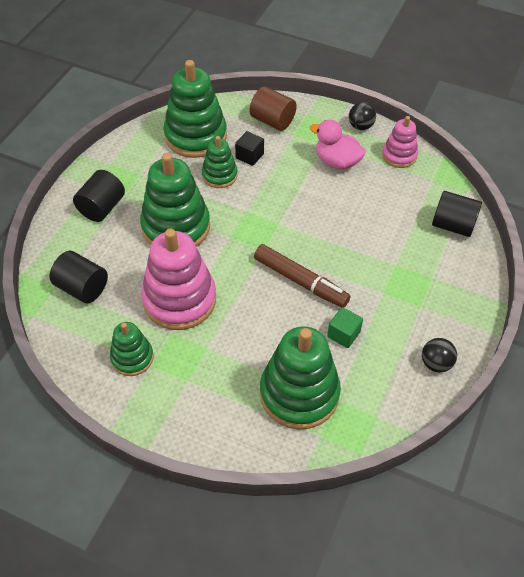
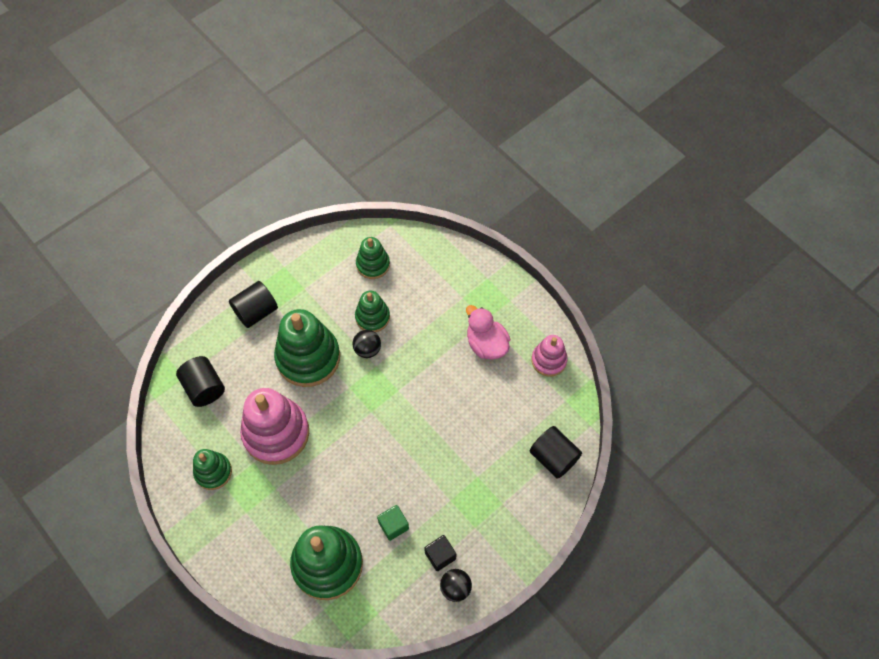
camera: 25 degrees right, 10 degrees up
(195, 136) = (373, 264): green stacking toy -> green stacking toy, size x0.55
(249, 156) = (410, 306): black cube -> black cube (440, 555)
(272, 121) = (451, 274): brown cylinder -> none
(300, 281) = (385, 458): brown marker -> none
(360, 126) = (531, 312): black ball -> black ball (367, 349)

